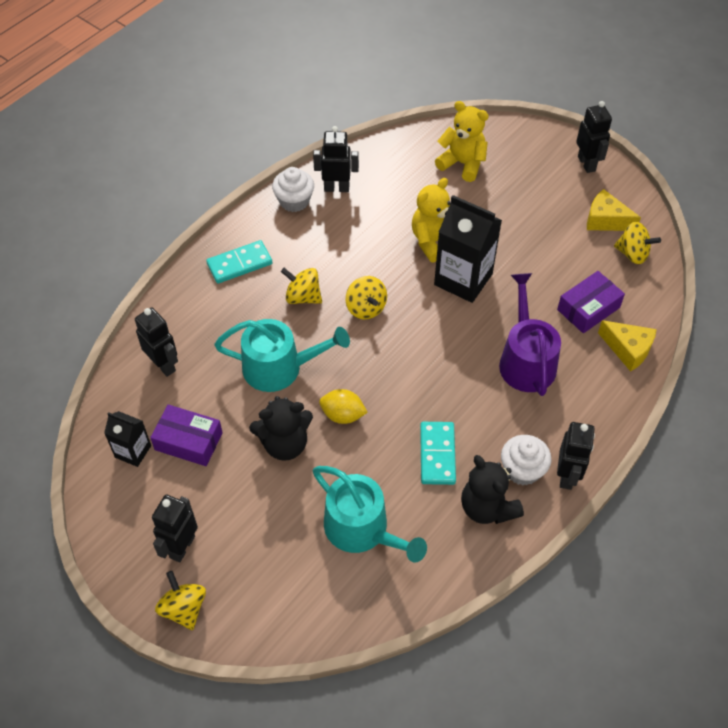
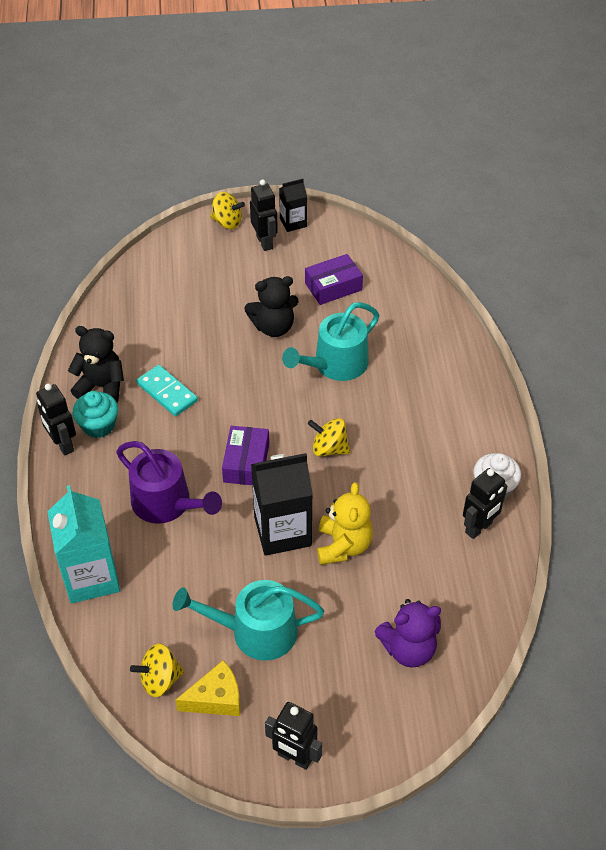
camera: 135 degrees right, 5 degrees down
(133, 451) = (357, 259): black carton -> black carton (293, 223)
(164, 365) = (410, 311): black robot -> none
(239, 264) = (460, 407): turquoise domino -> none
(284, 444) = (273, 327): black teddy bear -> black teddy bear turned 135 degrees counterclockwise
(303, 297) = (383, 420): yellow spinning top -> none
(343, 415) = (257, 369): yellow lemon -> none
(362, 529) = (170, 320): turquoise watering can -> turquoise watering can (255, 631)
(462, 163) = (408, 649): yellow teddy bear -> purple teddy bear
(522, 470) = (98, 425): white cupcake -> turquoise cupcake
(588, 308) = (154, 588): purple box -> purple box (246, 463)
(628, 349) = (91, 577): yellow cheese -> turquoise carton

